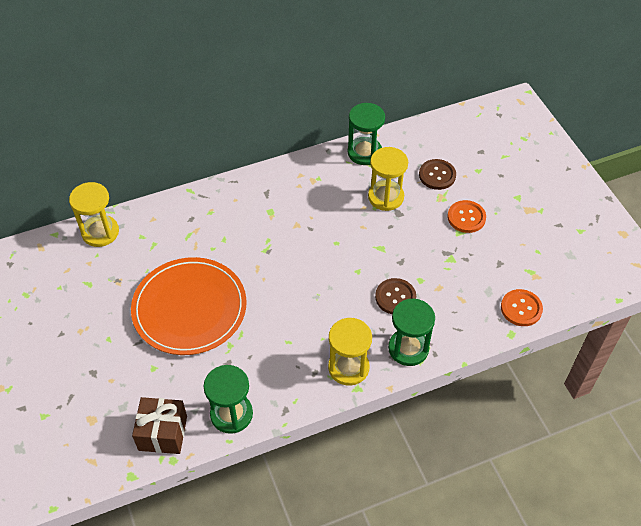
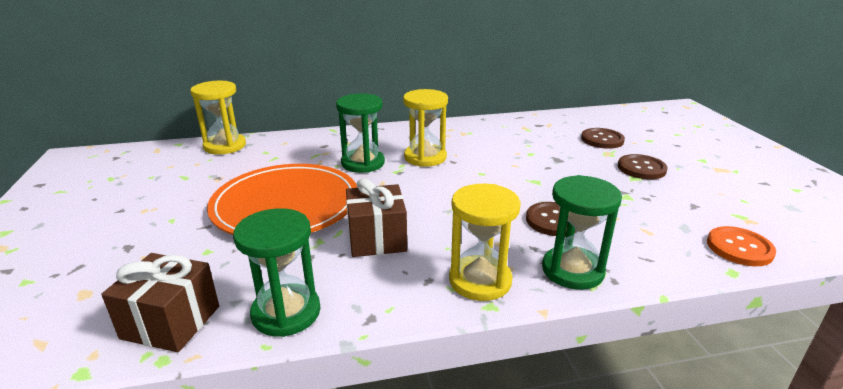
camera: 10 degrees right, 25 degrees down
(270, 337) = (377, 239): none -> brown gift
(364, 152) = (521, 122): green hourglass -> green hourglass (363, 163)
(385, 197) = (543, 148): yellow hourglass -> yellow hourglass (425, 157)
(466, 217) = (641, 168): orange button -> brown button

